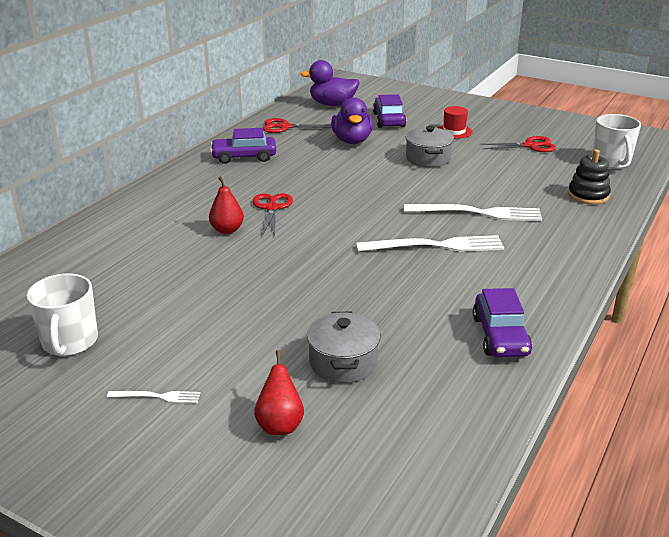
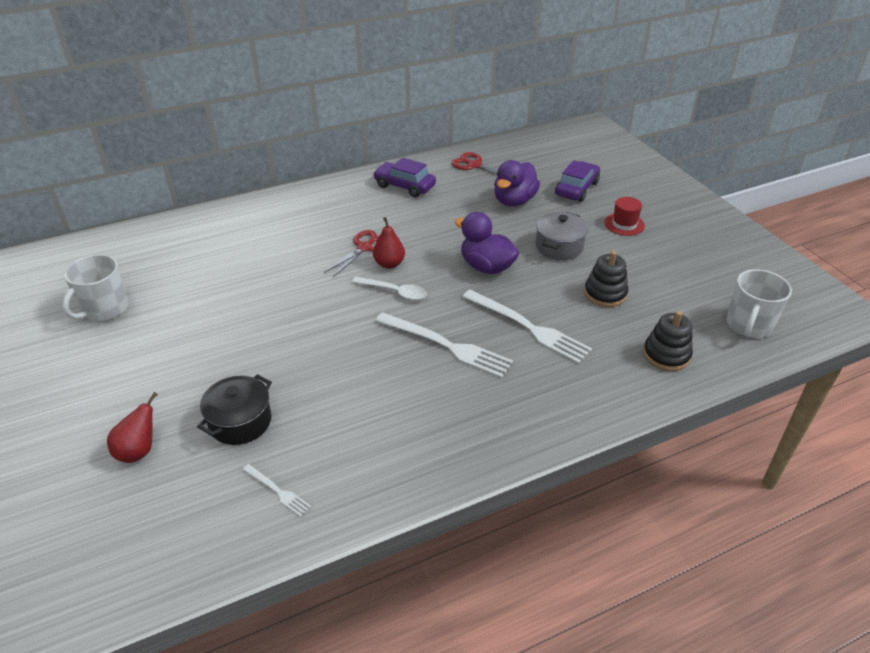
camera: 35 degrees right, 10 degrees up
(157, 397) = (100, 383): white fork -> white fork (277, 491)
(227, 230) = (308, 255): red pear -> red pear (389, 264)
(332, 104) = (546, 153): purple duck -> purple duck (486, 267)
(343, 228) = (395, 292): none -> white spoon
(343, 362) = (240, 422): grey pot -> black pot
(500, 175) = (605, 294): none -> black stacking toy
(500, 336) = (383, 465): purple car -> none
(530, 146) = (682, 271): red scissors -> none

